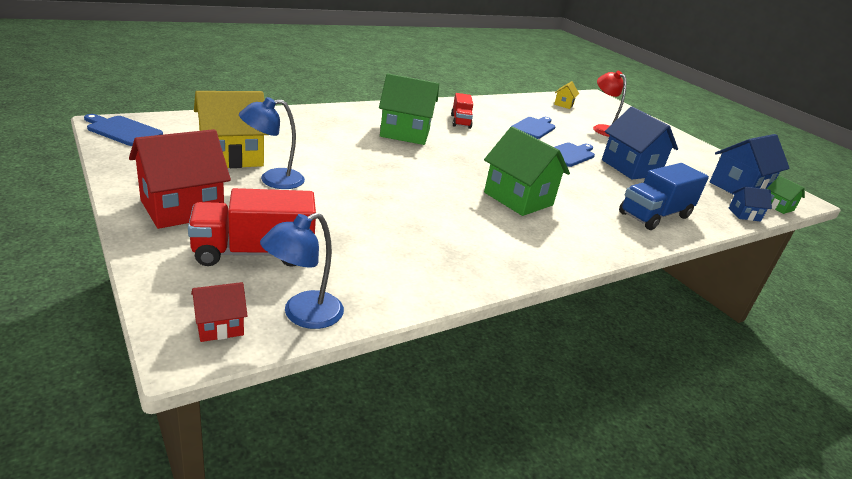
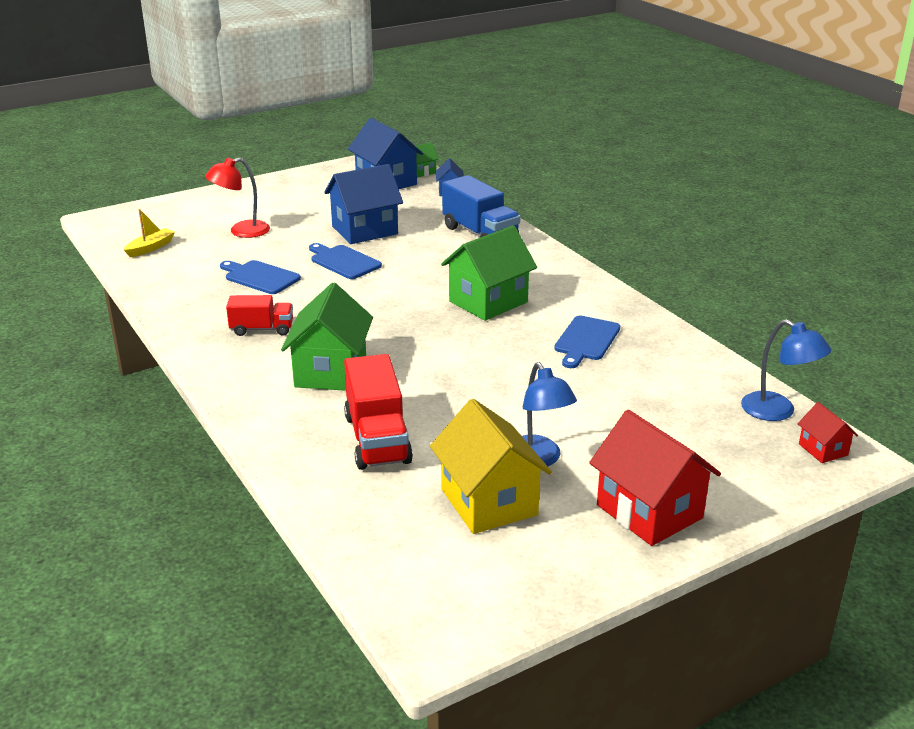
camera: 85 degrees left, 0 degrees up
(122, 130) = (451, 624): blue cutting board -> blue cutting board (586, 340)
(254, 252) = (704, 449): red truck -> red truck (377, 439)
(563, 104) = (150, 248): yellow house -> yellow boat

